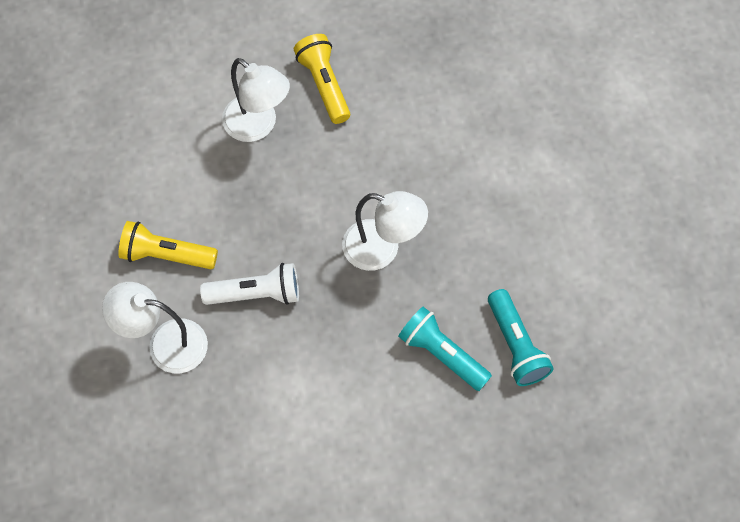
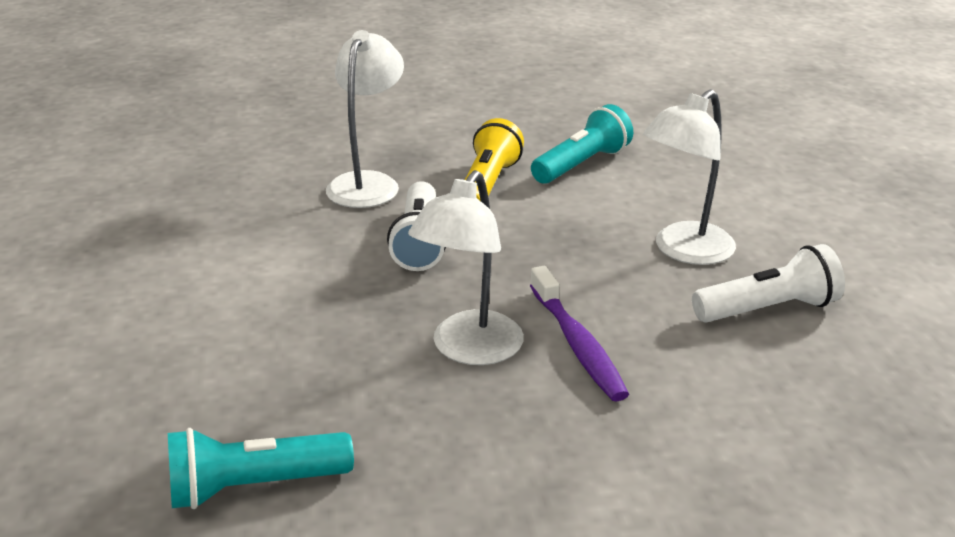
camera: 95 degrees right, 35 degrees down
(324, 84) = (769, 309): yellow flashlight -> white flashlight
(371, 189) = (578, 345): none -> purple toothbrush
(442, 353) = (272, 399): turquoise flashlight -> turquoise flashlight (582, 164)

